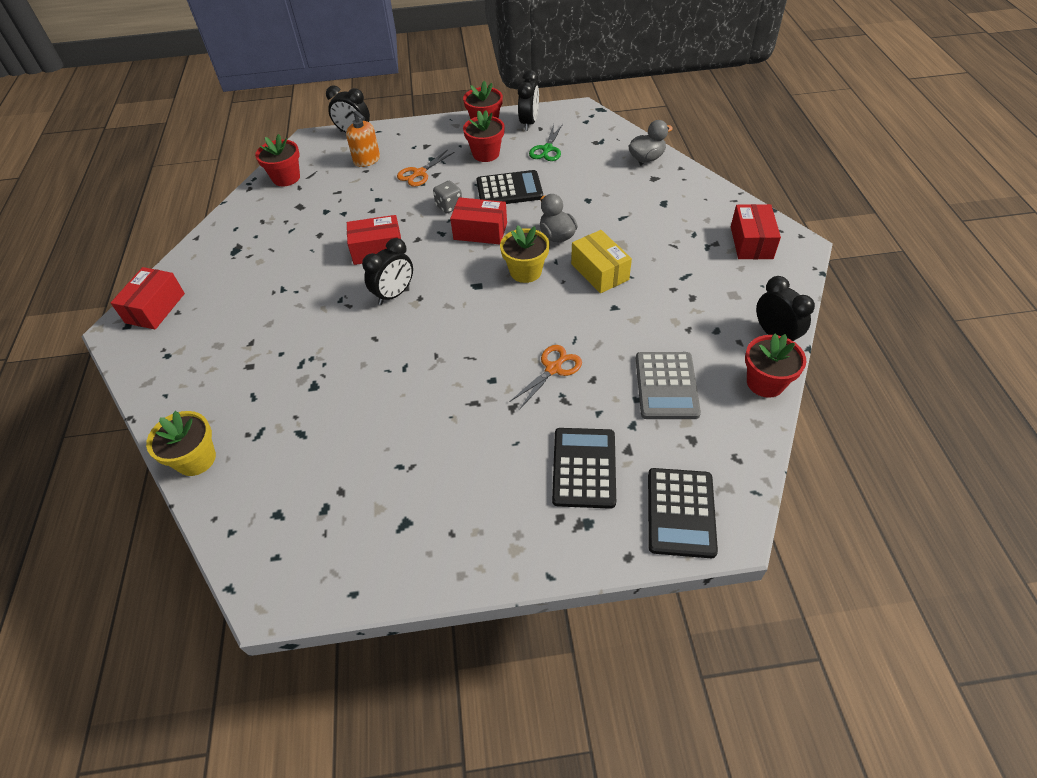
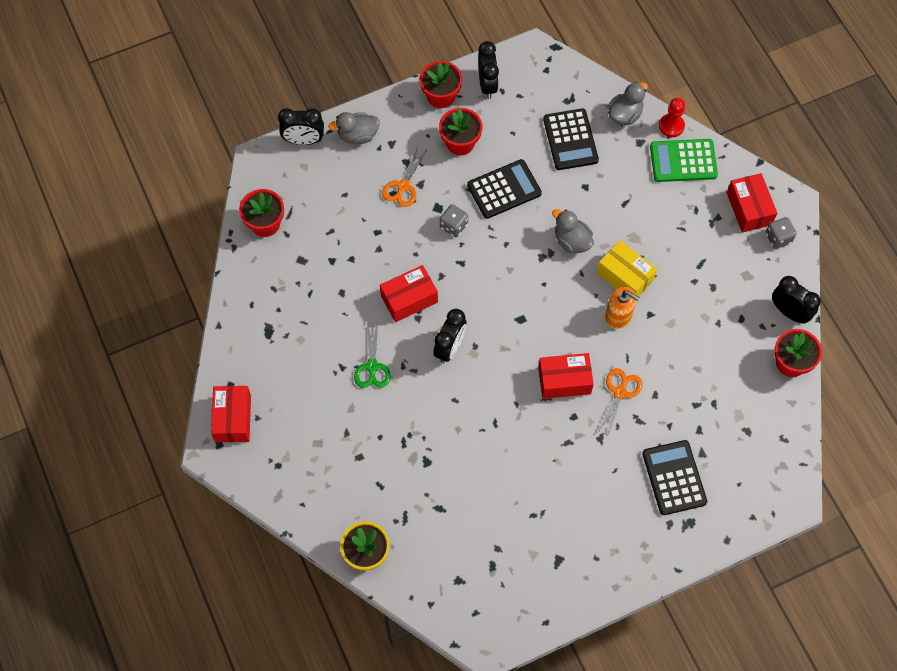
camera: 20 degrees left, 15 degrees up
(367, 160) = (338, 179): orange soap dispenser -> orange soap dispenser (618, 315)
(400, 137) = (357, 135): none -> grey duck
(480, 231) = (497, 252): red box -> red box (564, 380)
(525, 271) = (558, 292): yellow flower pot -> none
(547, 149) = (521, 122): green scissors -> green scissors (372, 367)
(666, 386) = (715, 386): grey calculator -> none
(681, 512) = (754, 495): black calculator -> black calculator (570, 140)
(689, 172) = (671, 126): none -> red pawn
(692, 197) = (683, 161): none -> green calculator
(778, 270) = (778, 238): none -> grey dice

